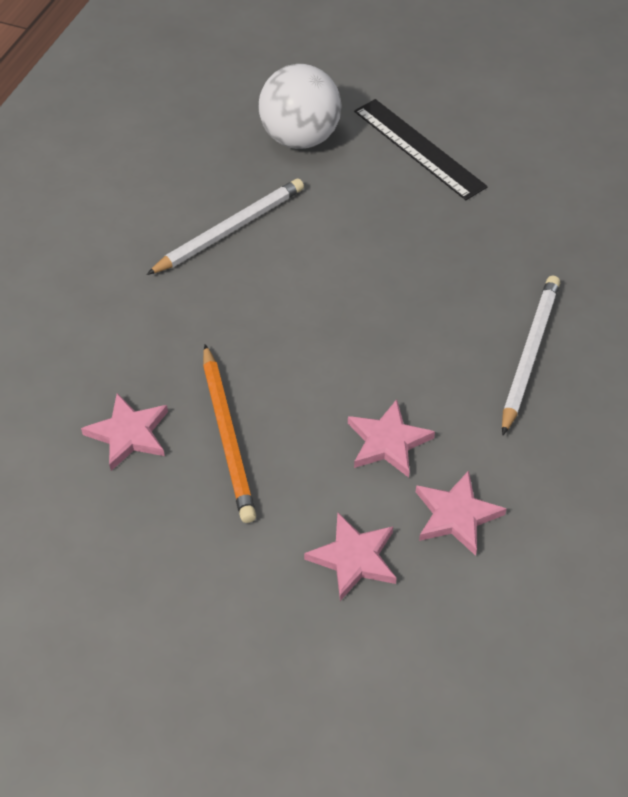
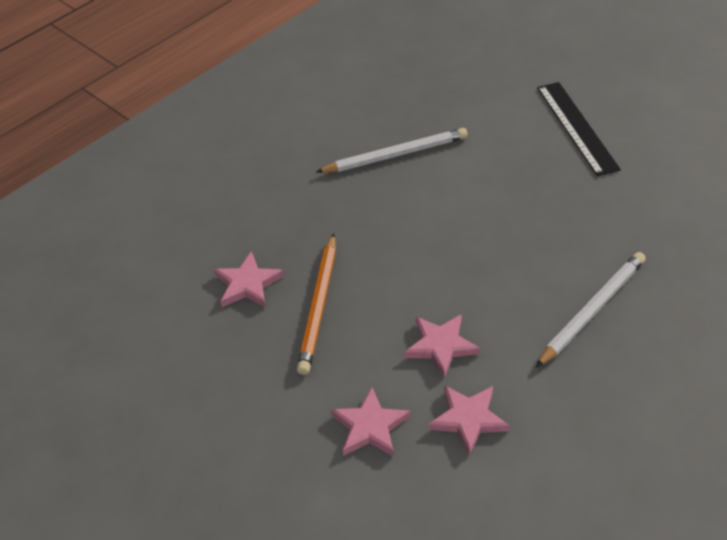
camera: 25 degrees right, 5 degrees down
(300, 138) = (484, 99): white ball -> none

